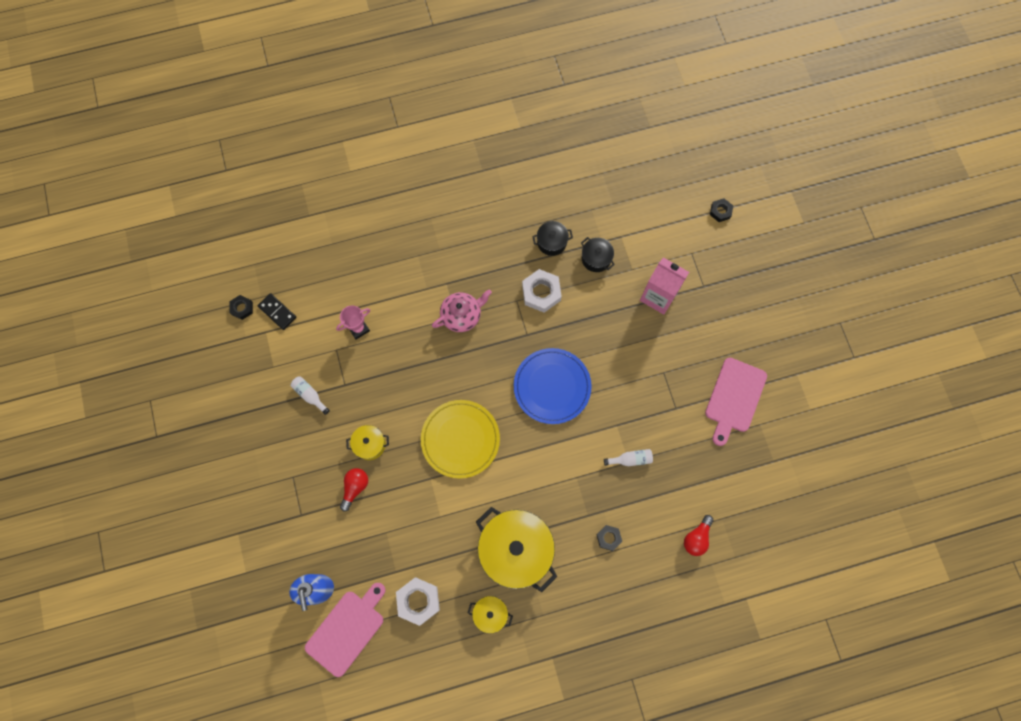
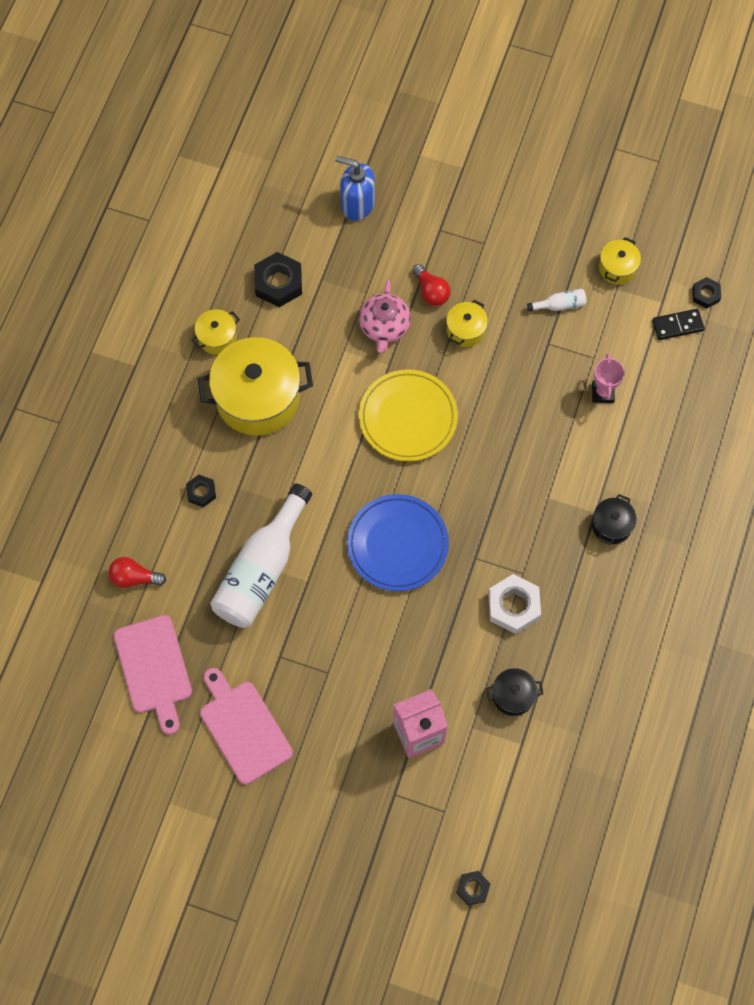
camera: 125 degrees right, 5 degrees down
(256, 375) = (617, 268): none -> yellow pot
(347, 630) = (300, 208): pink cutting board -> pink cutting board (154, 668)
(418, 601) = (278, 283): white nut -> black nut
(462, 315) = (545, 505): pink teapot -> pink teapot (384, 327)
(551, 242) = (567, 660): black pot -> black pot (611, 525)
(630, 459) = (261, 570): white bottle -> white bottle, size x2.48
(696, 538) = (134, 577): red light bulb -> red light bulb turned 60 degrees counterclockwise

